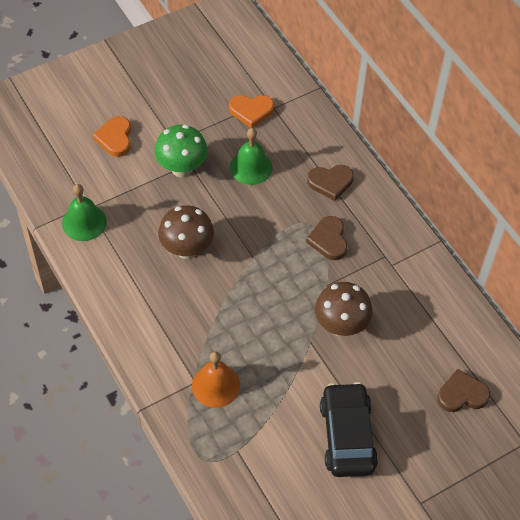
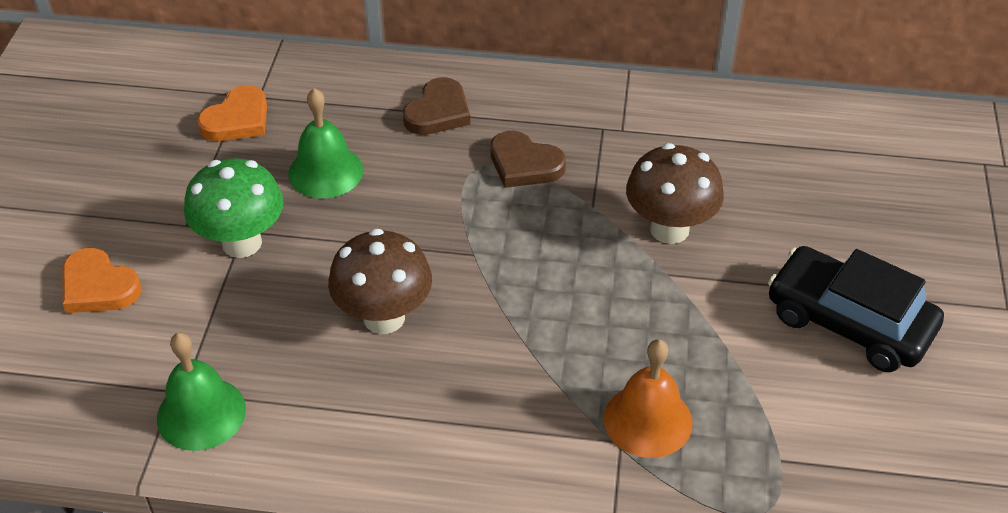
camera: 50 degrees left, 10 degrees down
(462, 394) = (871, 177): brown heart -> none

